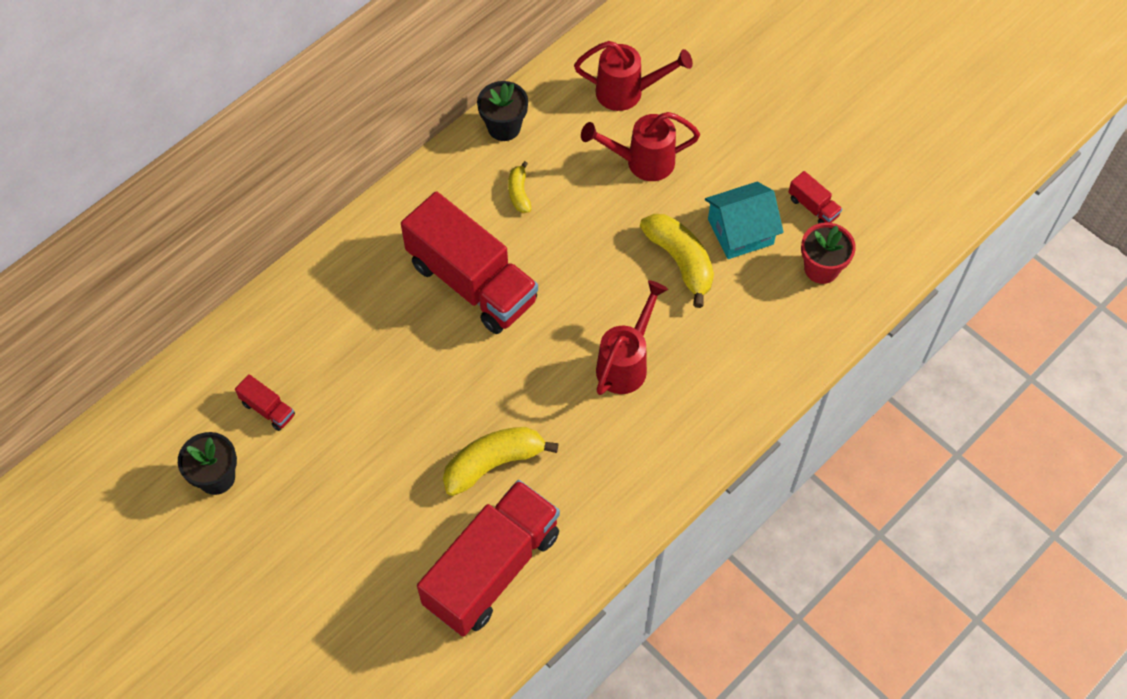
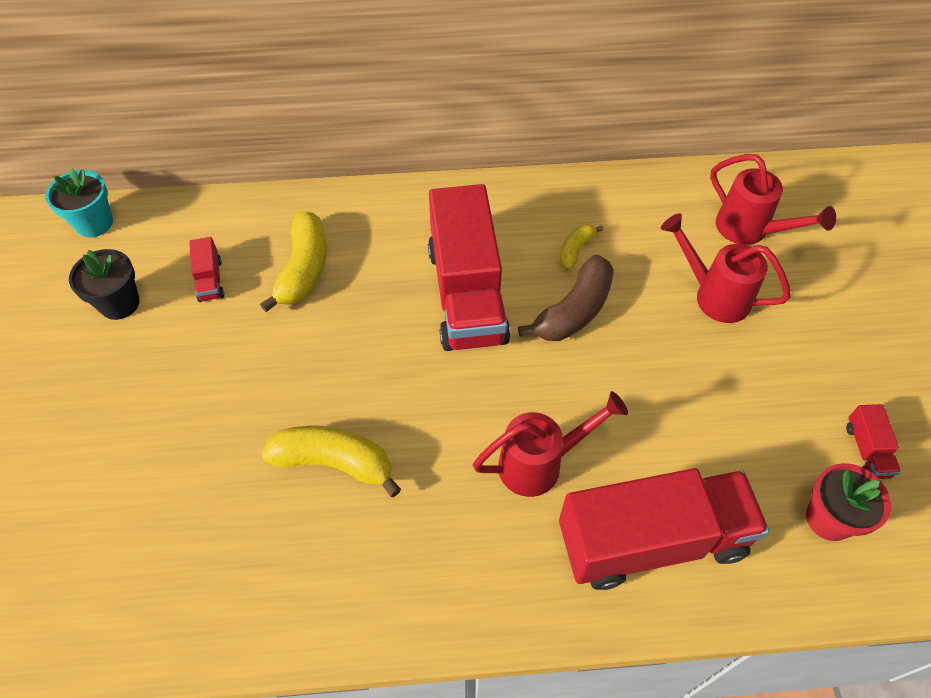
camera: 40 degrees right, 5 degrees down
(119, 435) = (94, 223): none -> turquoise flower pot
(492, 569) = (236, 562): red truck -> red truck (652, 541)
(504, 127) = (610, 192): black flower pot -> none
(558, 241) = (574, 310): none -> brown banana
(680, 261) = (677, 406): yellow banana -> yellow banana (303, 269)
(740, 231) = (765, 421): turquoise house -> none

